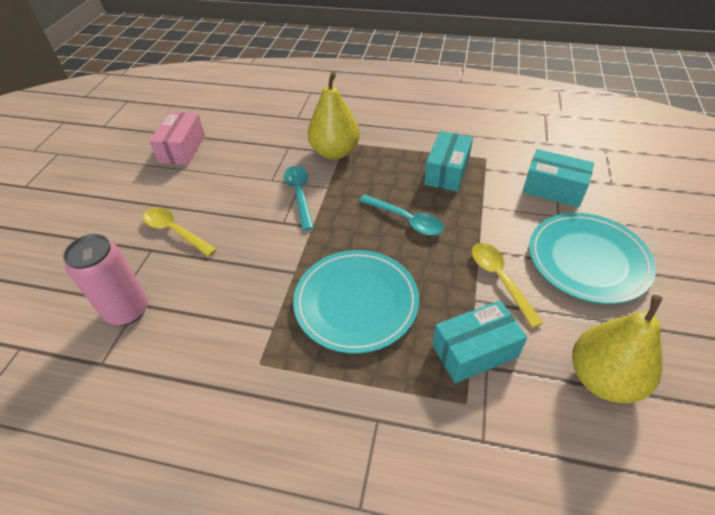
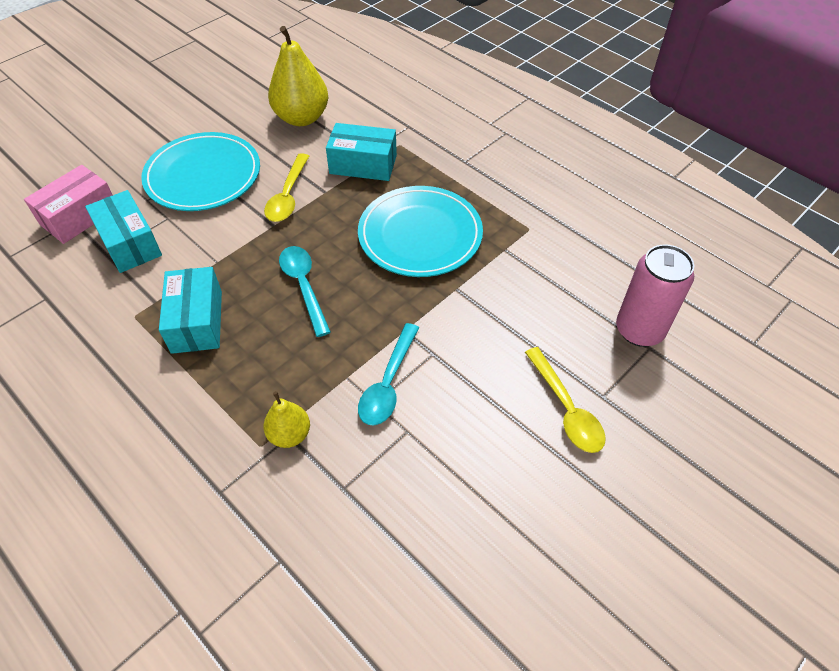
camera: 150 degrees left, 5 degrees up
(182, 149) = (509, 593): pink box -> pink box (79, 216)
(335, 152) = (290, 434): yellow pear -> yellow pear, size x0.54
(447, 172) = (197, 321): turquoise box -> turquoise box turned 60 degrees counterclockwise

